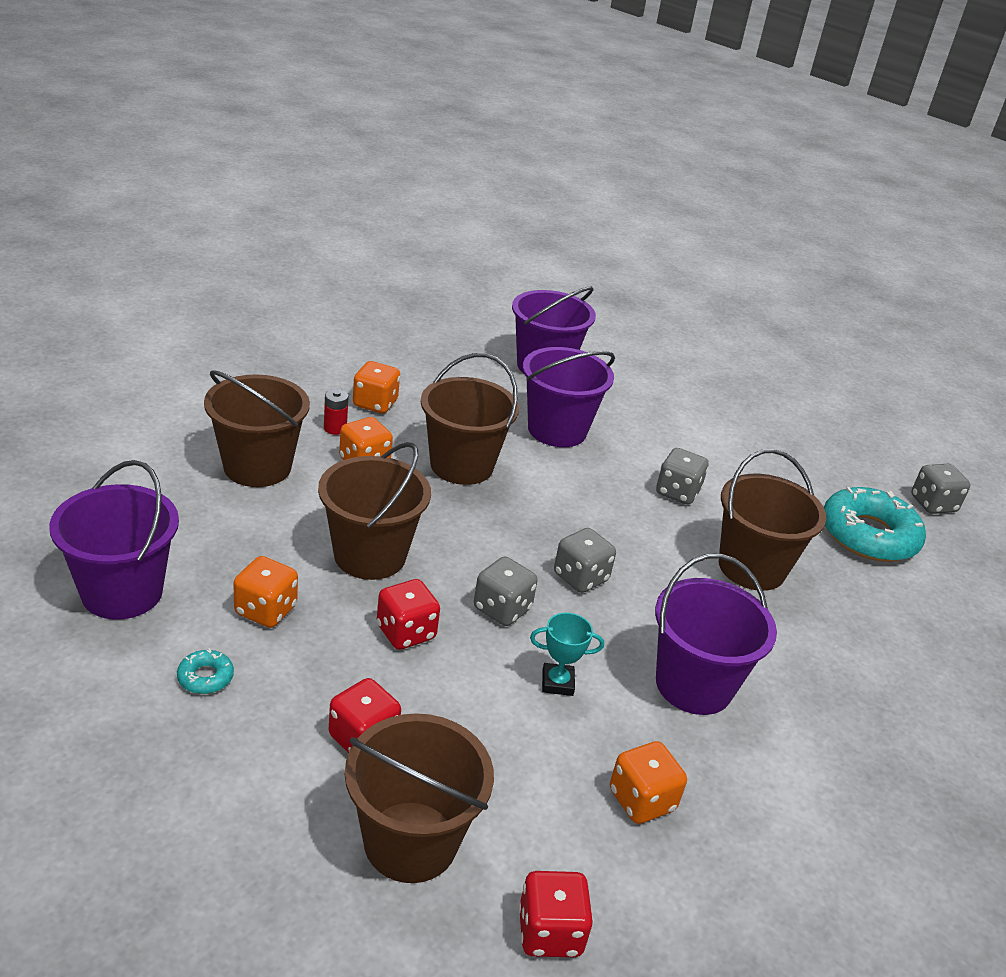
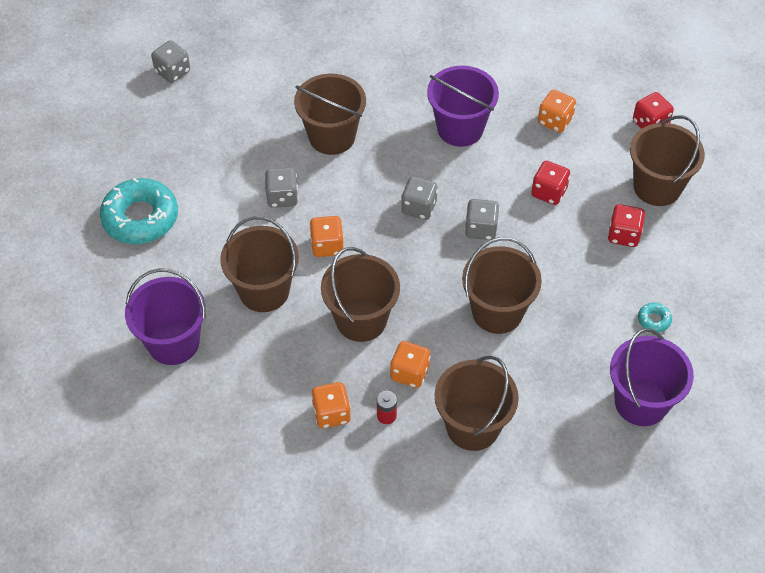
camera: 115 degrees left, 20 degrees up
(265, 610) = (587, 329): orange dice -> orange dice (327, 246)
(406, 632) = (540, 259): red dice -> red dice (549, 192)
(557, 430) = (264, 291): purple bucket -> brown bucket
(557, 683) = (513, 181): turquoise trophy -> none
(868, 535) = (242, 94): turquoise donut -> turquoise donut (140, 218)

